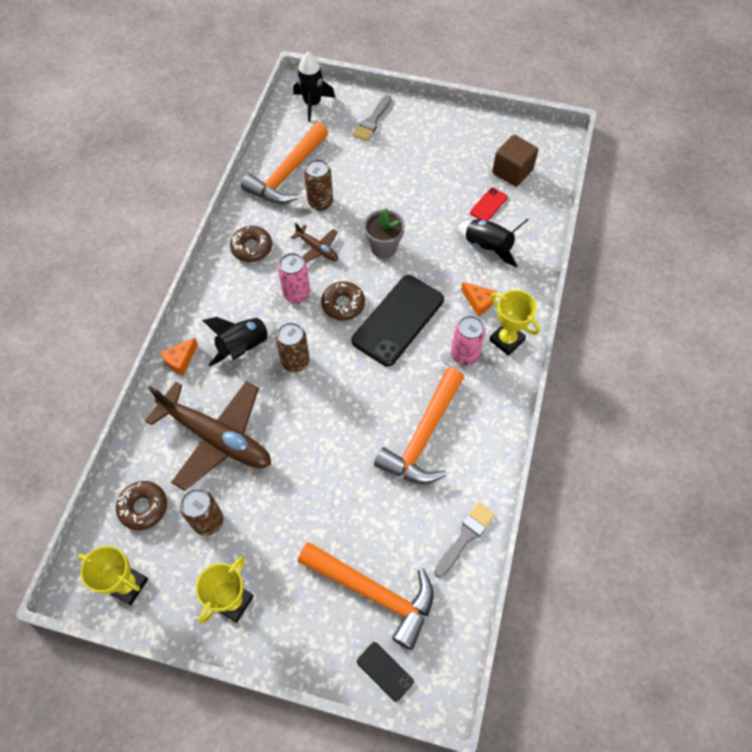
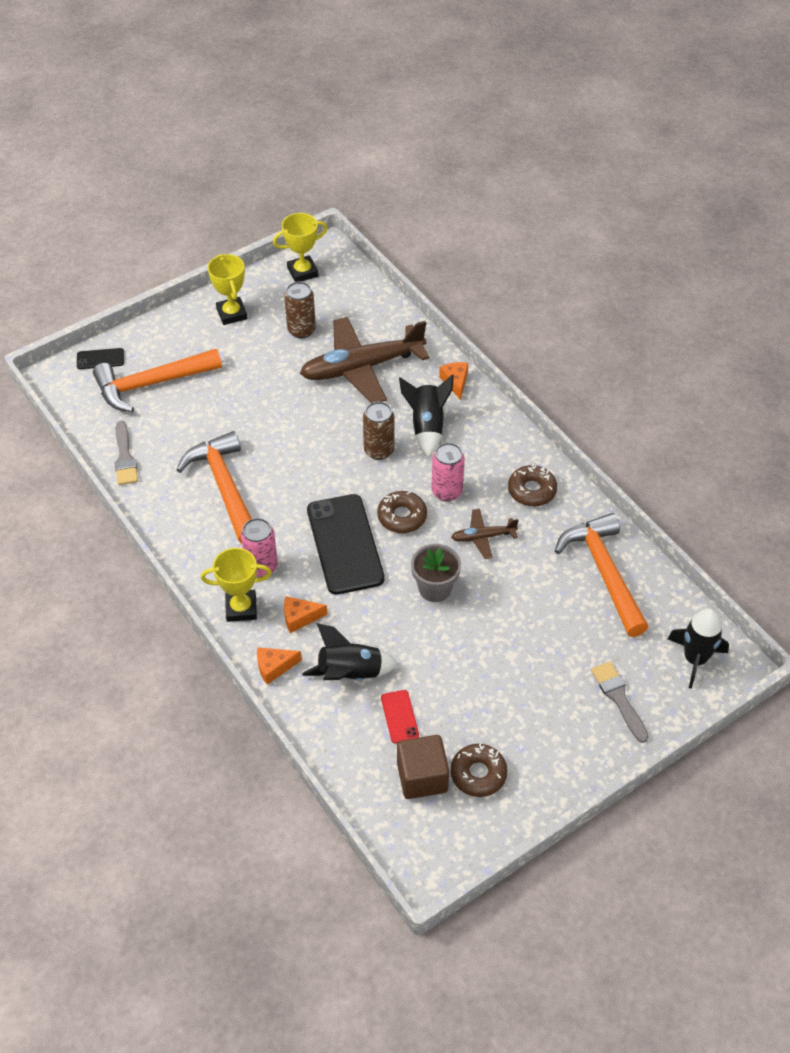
camera: 130 degrees right, 10 degrees down
(143, 507) = (350, 304): brown donut -> brown donut (478, 774)
(320, 202) = (539, 575): brown can -> none
(526, 288) = (274, 667): none -> orange cheese

